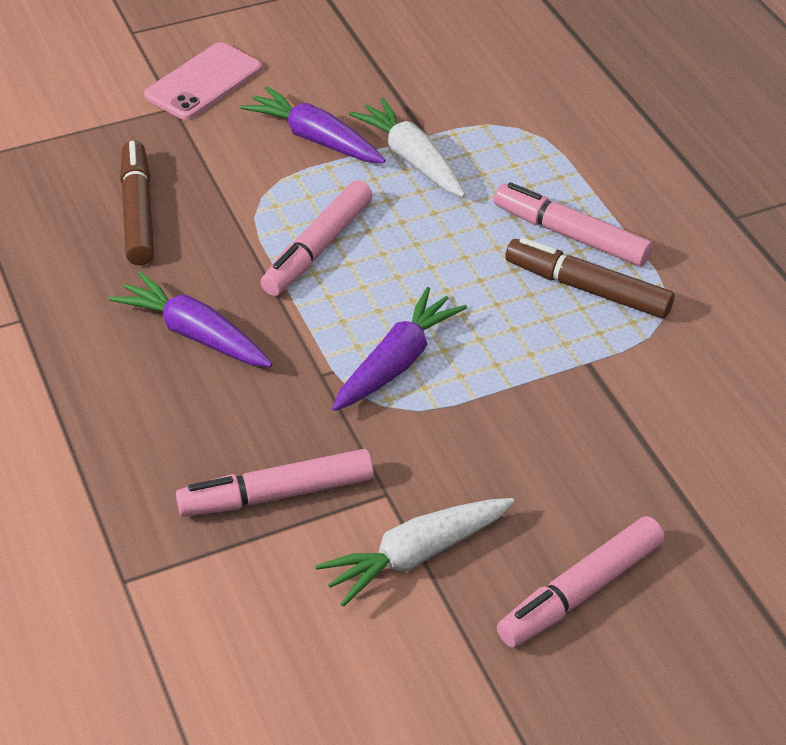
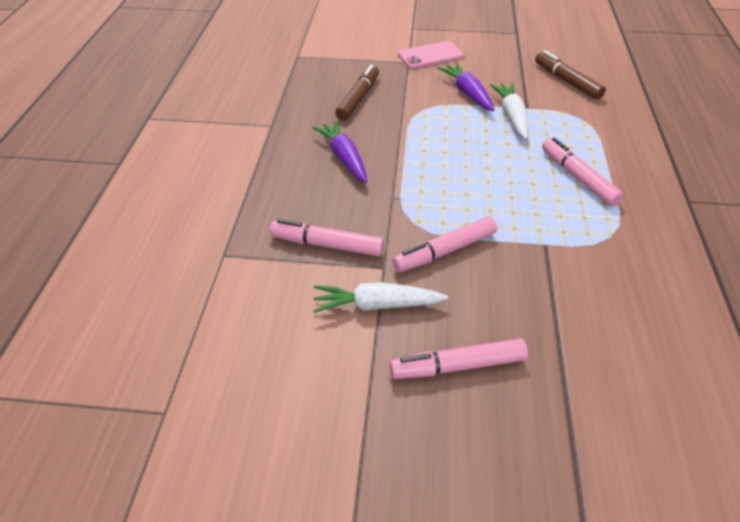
camera: 30 degrees right, 0 degrees up
(318, 248) = (434, 140): pink marker -> pink marker (445, 251)
(396, 362) = (436, 205): purple carrot -> none
(588, 289) = (571, 207): brown marker -> brown marker (567, 82)

